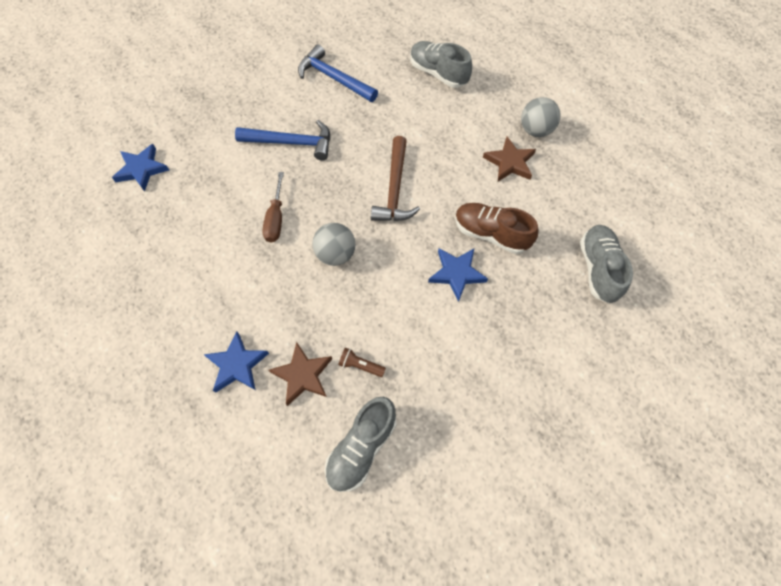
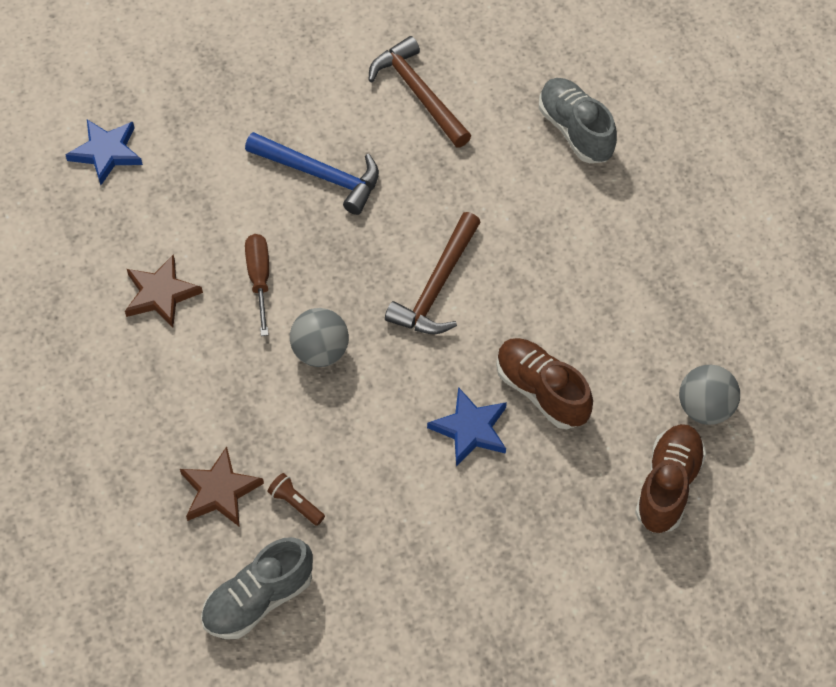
camera: 20 degrees right, 5 degrees down
(237, 365) = (144, 451): blue star -> none
(276, 219) = (259, 278): brown screwdriver -> brown screwdriver turned 150 degrees clockwise
(334, 78) = (418, 93): blue hammer -> brown hammer
(509, 162) = (617, 298): brown star -> brown star (161, 294)
(535, 130) = (679, 262): grey ball -> grey ball (705, 408)
(598, 269) = (668, 486): grey shoe -> brown shoe

